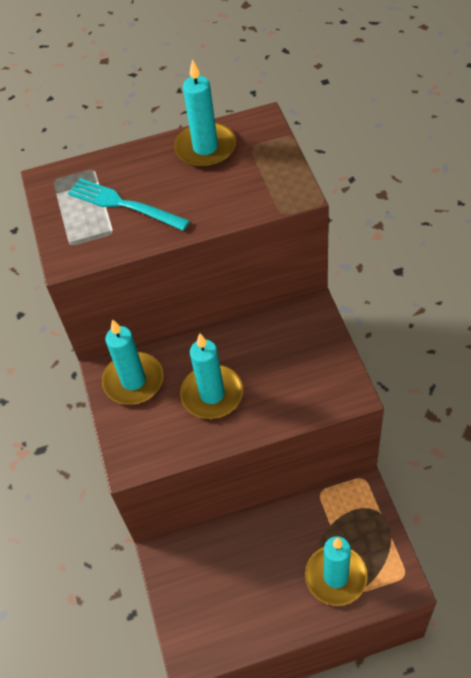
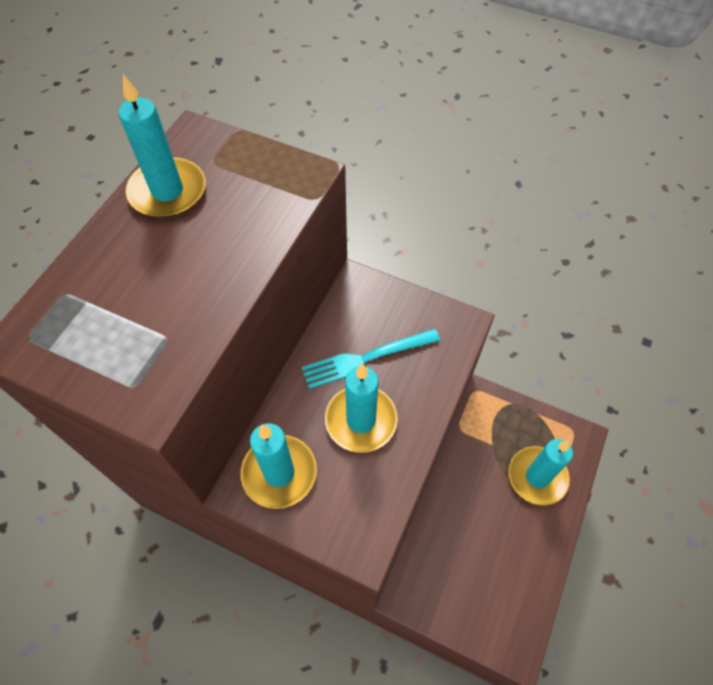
camera: 55 degrees left, 5 degrees up
(123, 204) = (146, 302): turquoise fork -> turquoise fork (366, 358)

